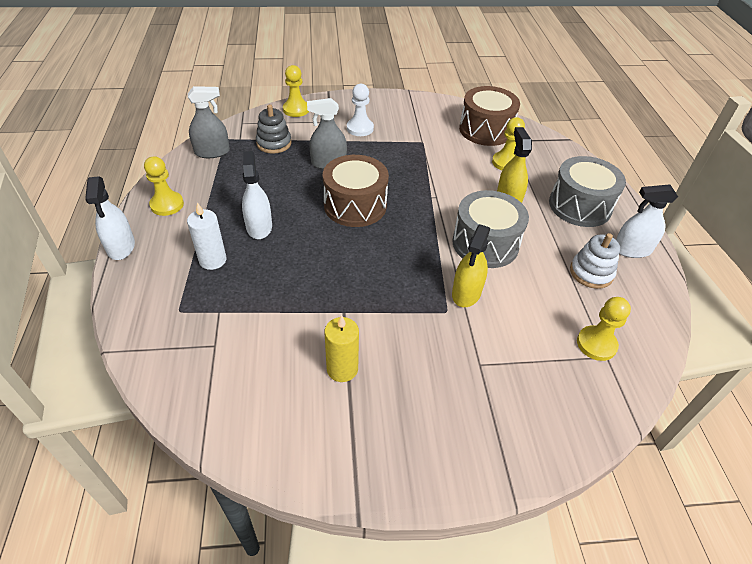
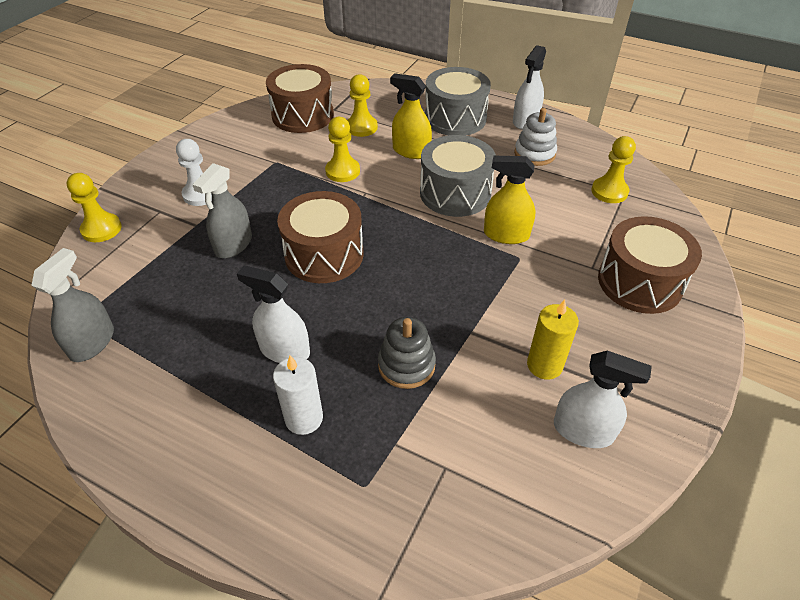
camera: 55 degrees left, 0 degrees up
(121, 247) = (189, 518): white spray bottle -> white spray bottle (583, 430)
(167, 205) = (152, 432): yellow pawn -> yellow pawn (342, 171)
(274, 143) = (144, 275): grey stacking toy -> grey stacking toy (406, 365)
(466, 293) = (506, 235): yellow spray bottle -> yellow spray bottle turned 135 degrees clockwise
(491, 406) = (639, 282): none -> brown drum

